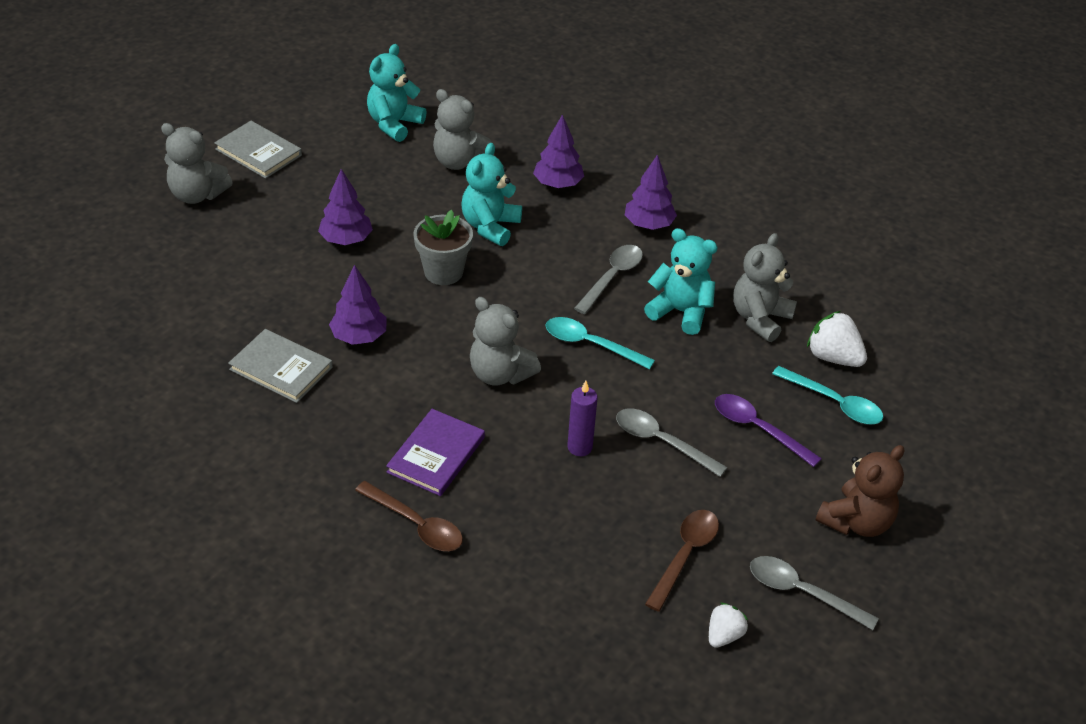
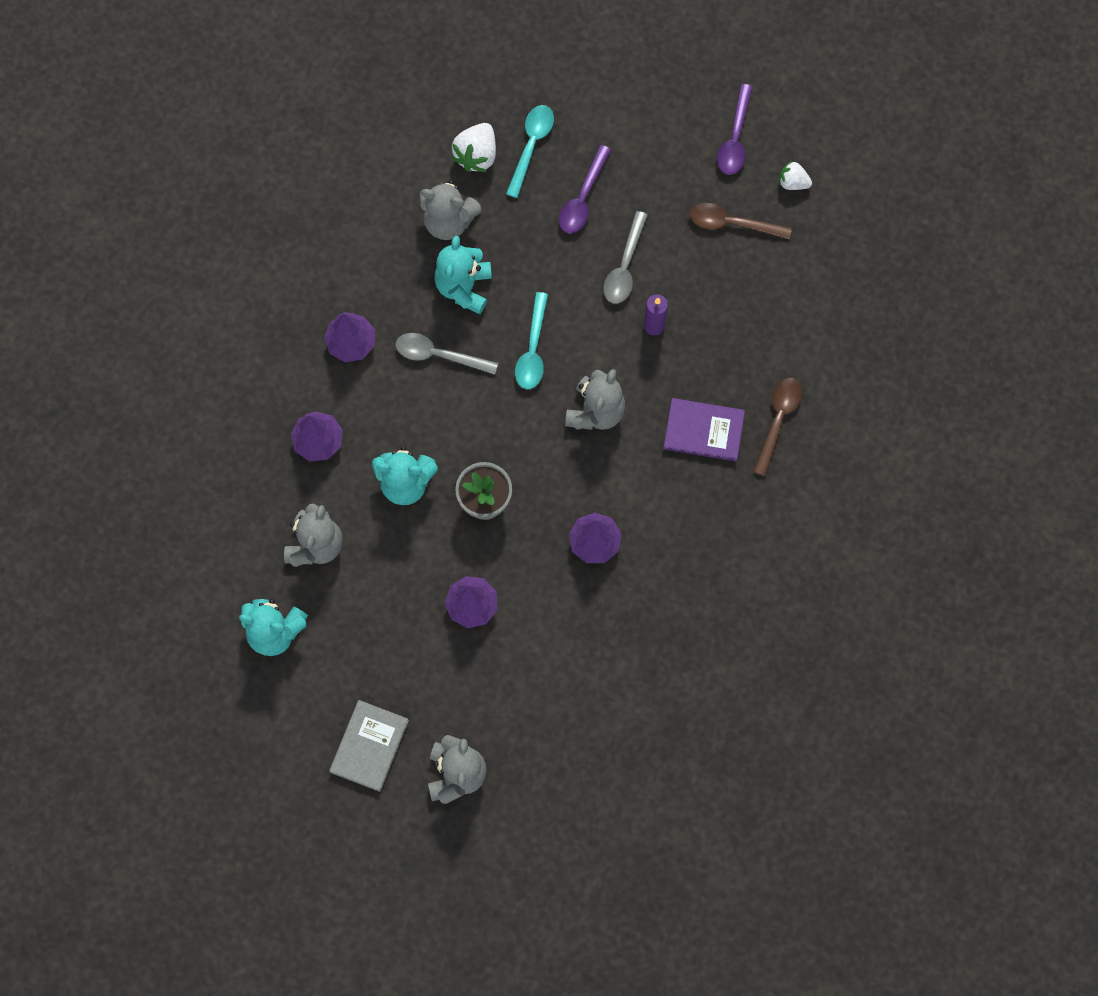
camera: 105 degrees left, 30 degrees up
(281, 368) = (656, 590): grey book -> none
(801, 592) = (735, 139): grey spoon -> purple spoon
(856, 522) = (653, 112): brown teddy bear -> none

